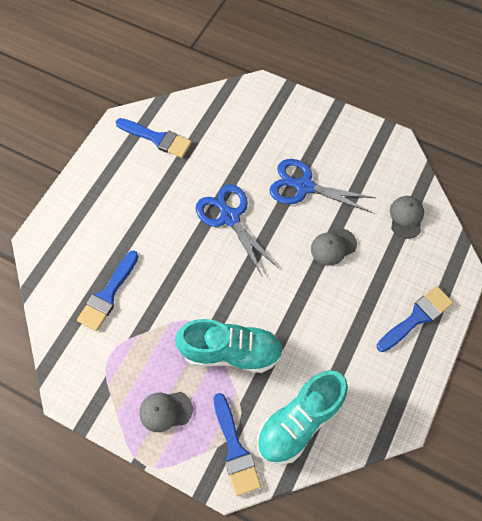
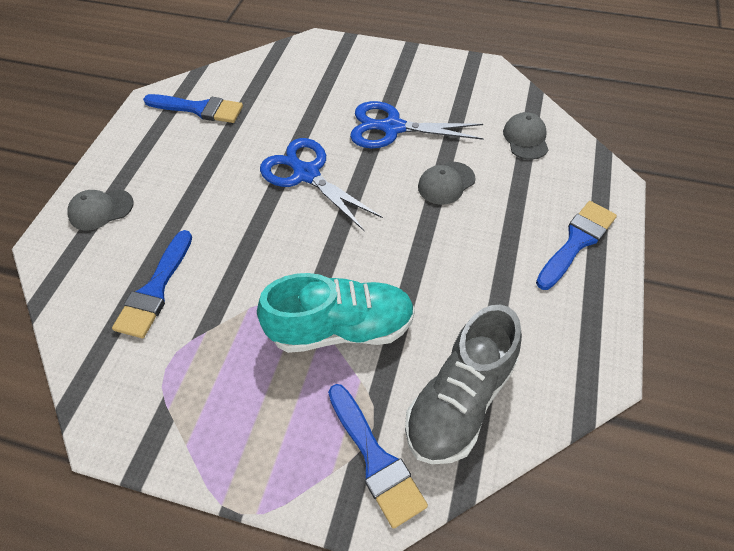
camera: 10 degrees left, 10 degrees down
(165, 411) = (260, 426): grey cap -> grey cap (101, 210)
(299, 421) = (460, 400): turquoise shoe -> grey shoe

